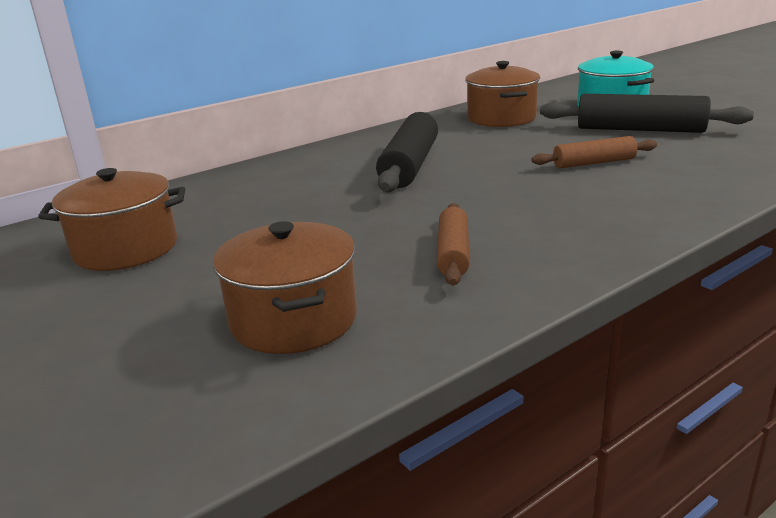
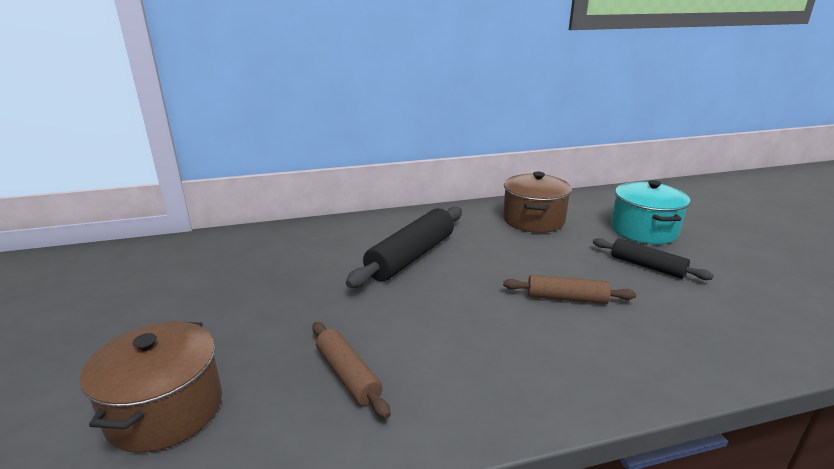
camera: 20 degrees right, 0 degrees up
(126, 249) = (145, 287): brown pot -> none
(453, 253) = (348, 375): brown rolling pin -> brown rolling pin turned 60 degrees counterclockwise
(640, 129) = (647, 266): black rolling pin -> black rolling pin, size x0.59

